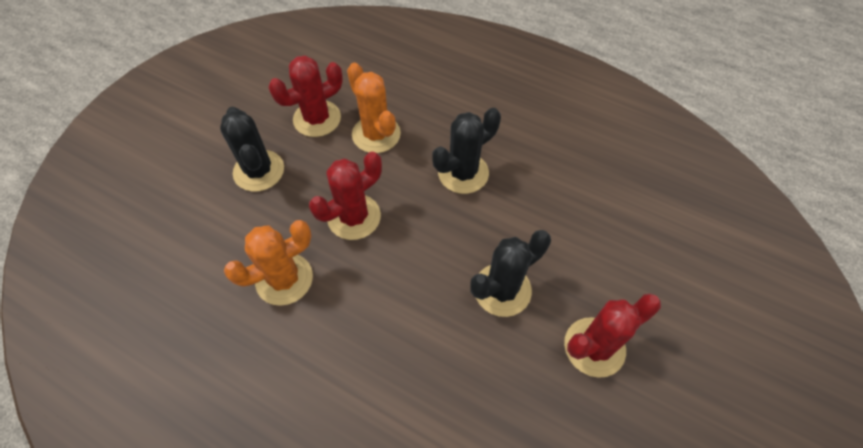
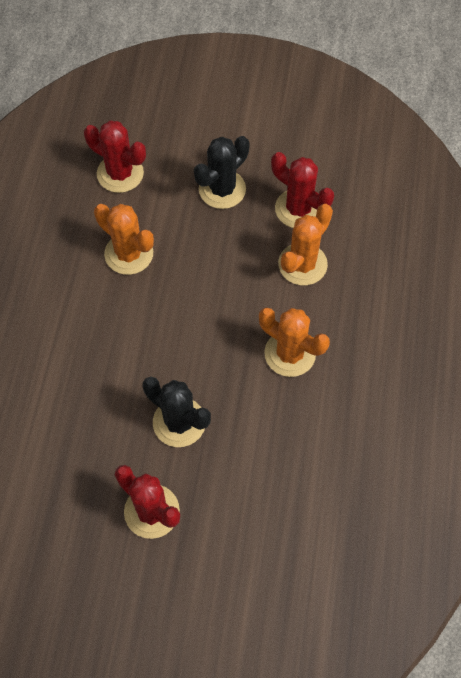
camera: 70 degrees right, 5 degrees up
(354, 217) = (205, 281): red cactus -> red cactus (120, 173)
(463, 173) = (290, 353): black cactus -> orange cactus

